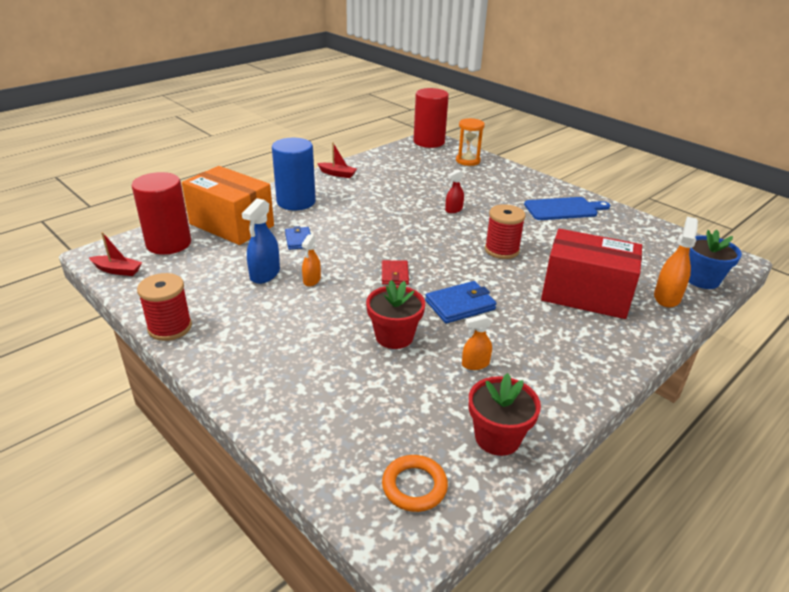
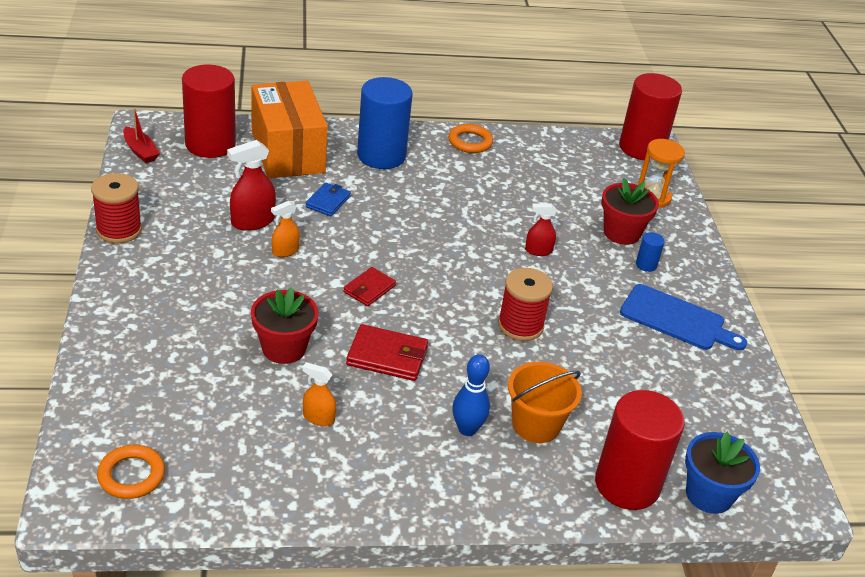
camera: 35 degrees right, 5 degrees up
(265, 274) = (252, 221): blue spray bottle -> red spray bottle
(337, 174) = (470, 142): red boat -> orange ring
(460, 305) = (387, 356): blue wallet -> red wallet
(497, 437) = (245, 487): red flower pot -> red flower pot (621, 233)
(512, 192) = (646, 265): none -> blue cylinder
(559, 318) = (467, 429): none -> blue bowling pin
(585, 294) = (536, 425): red box -> orange bucket
(667, 297) = (627, 484): orange spray bottle -> red cylinder

